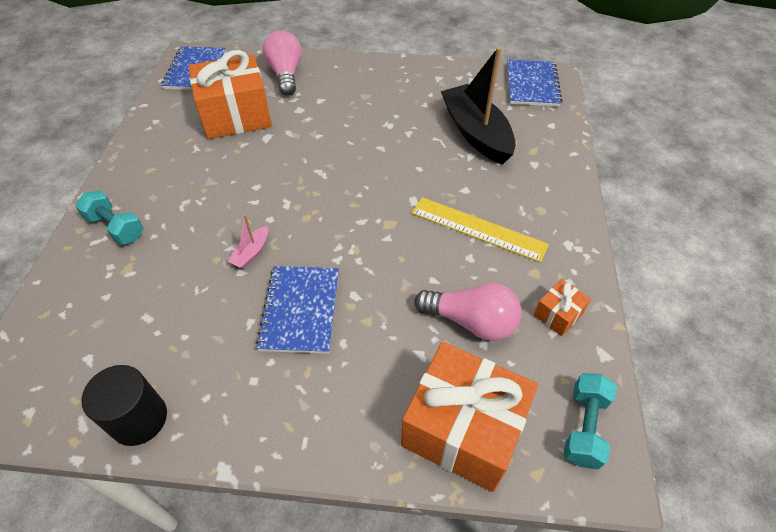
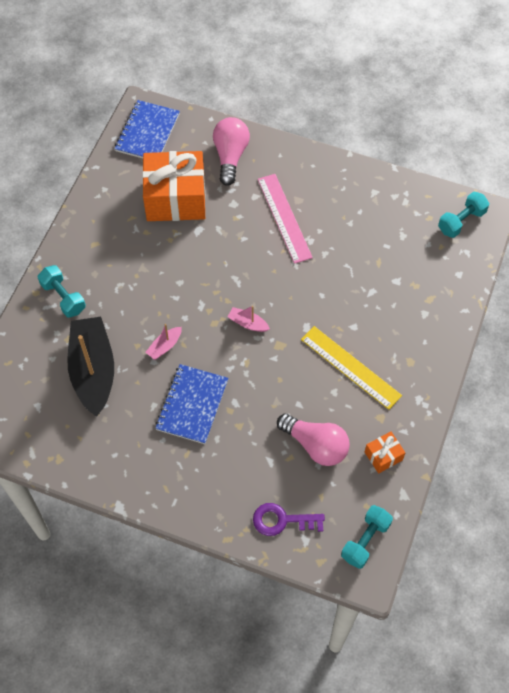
camera: 15 degrees right, 10 degrees up
(139, 419) = (69, 458): black cylinder -> none
(346, 210) = (248, 323): none -> pink boat
(356, 111) = (284, 218): none -> pink ruler
(463, 429) = (282, 520): orange gift -> purple key
(476, 133) = (385, 268): black boat -> black boat (93, 371)
(532, 85) = (461, 221): blue notebook -> turquoise dumbbell

